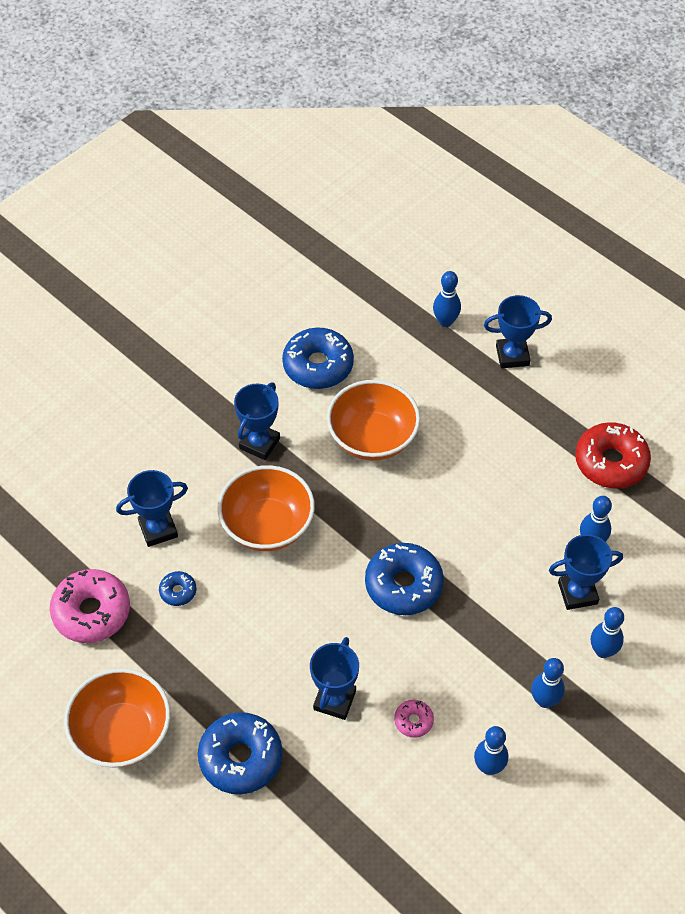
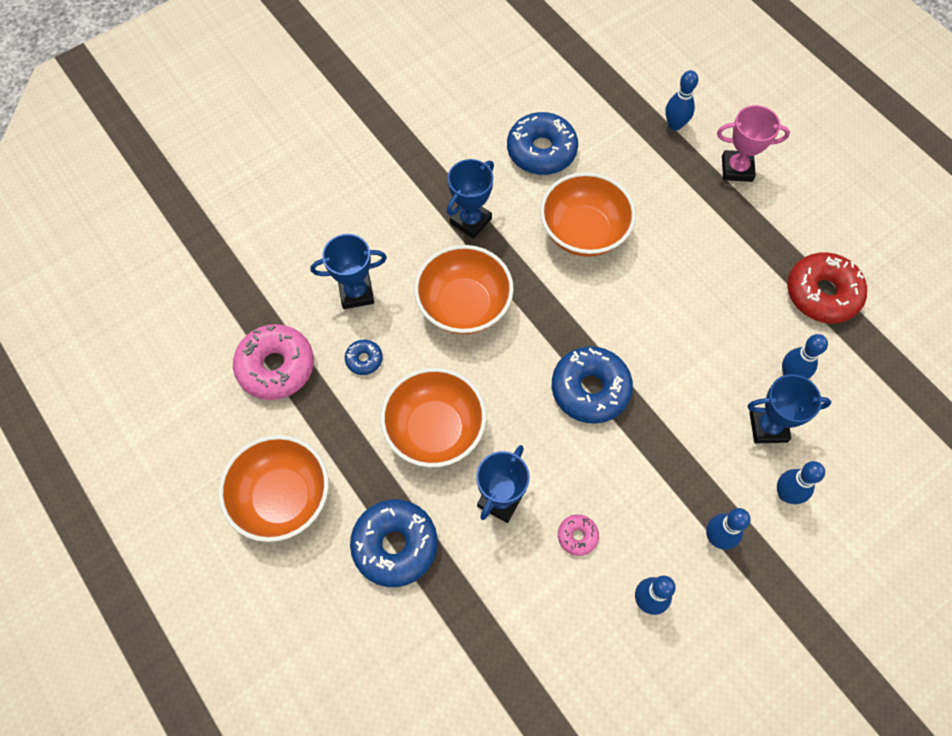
camera: 10 degrees right, 10 degrees up
(260, 646) = (435, 430): none -> orange bowl
(512, 355) = (737, 169): blue trophy -> pink trophy

